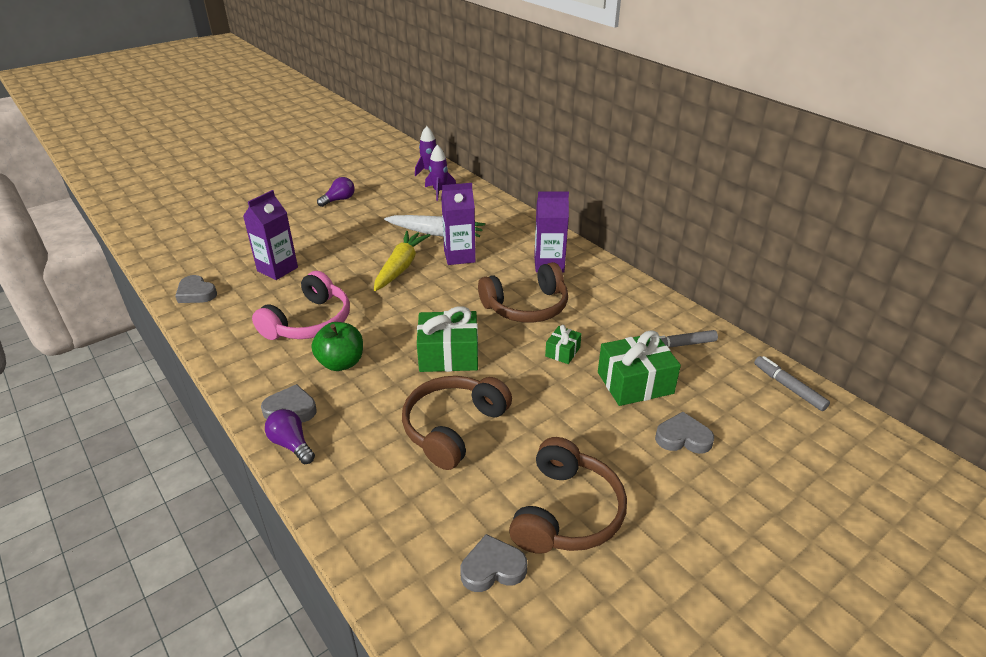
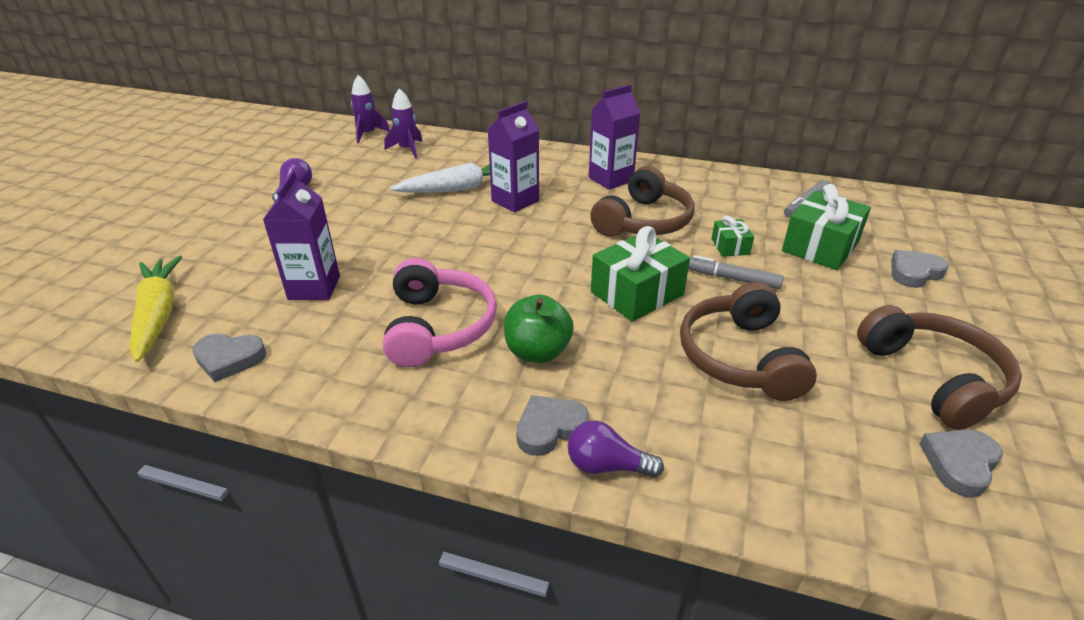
camera: 35 degrees left, 0 degrees up
(401, 267) = (466, 232): yellow carrot -> yellow carrot (158, 314)
(788, 387) = (917, 204): grey marker -> grey marker (732, 278)

